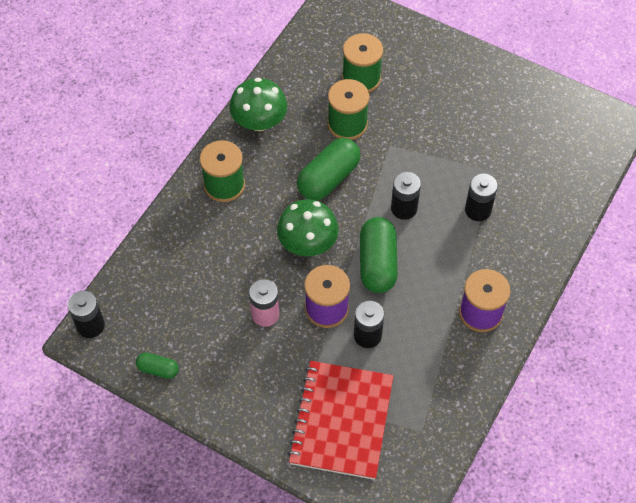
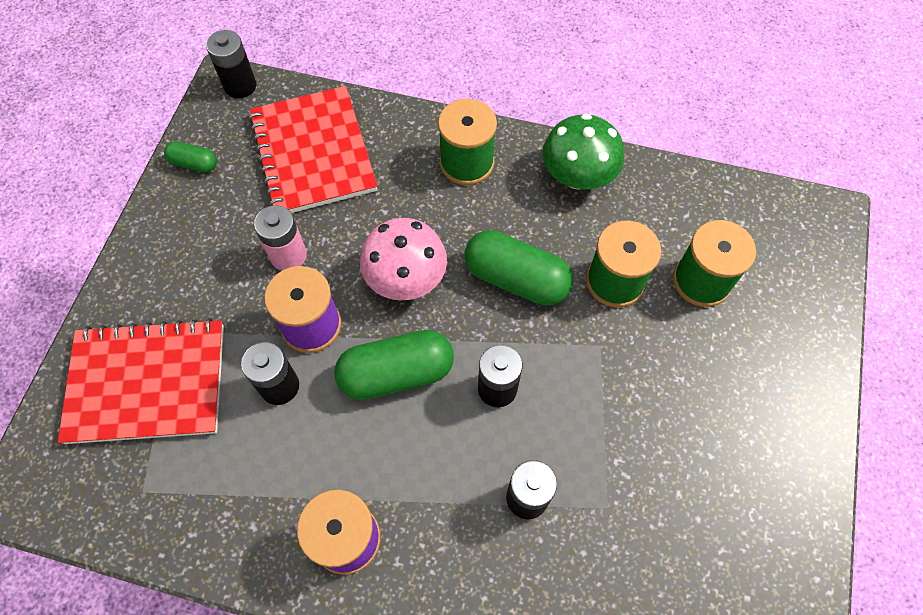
camera: 75 degrees right, 5 degrees up
(158, 369) = (194, 164): green capsule -> green capsule turned 75 degrees counterclockwise
(178, 283) = (313, 153): none -> red notebook
(308, 243) = (406, 278): green mushroom -> pink mushroom

